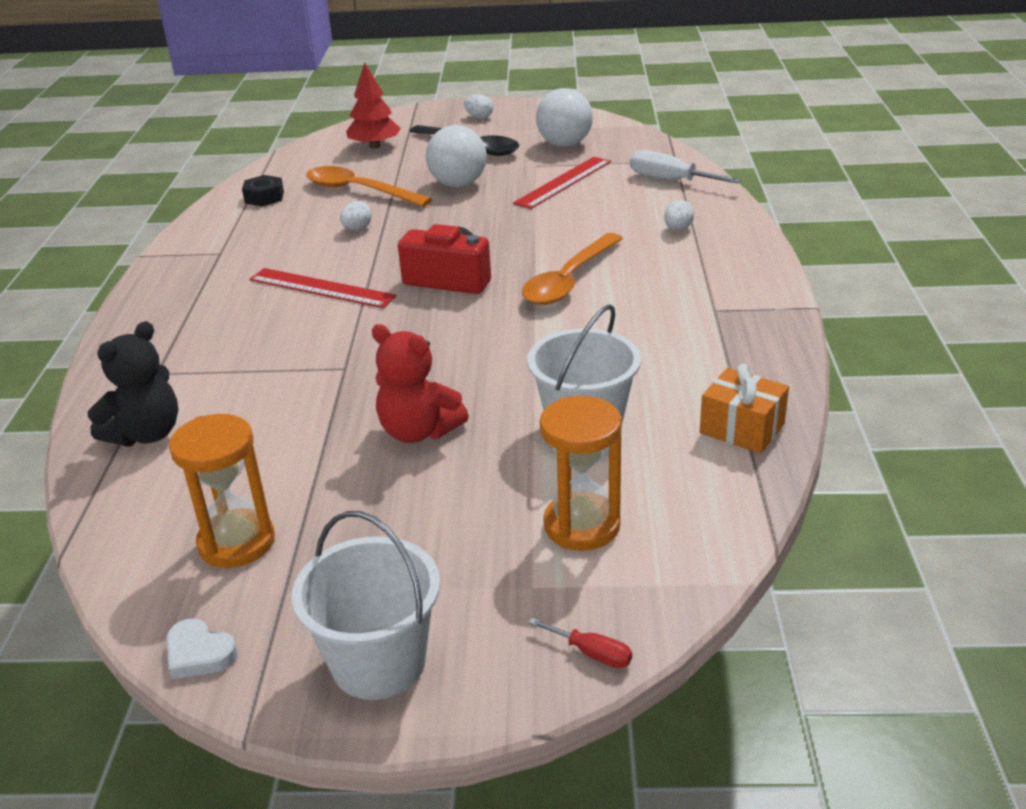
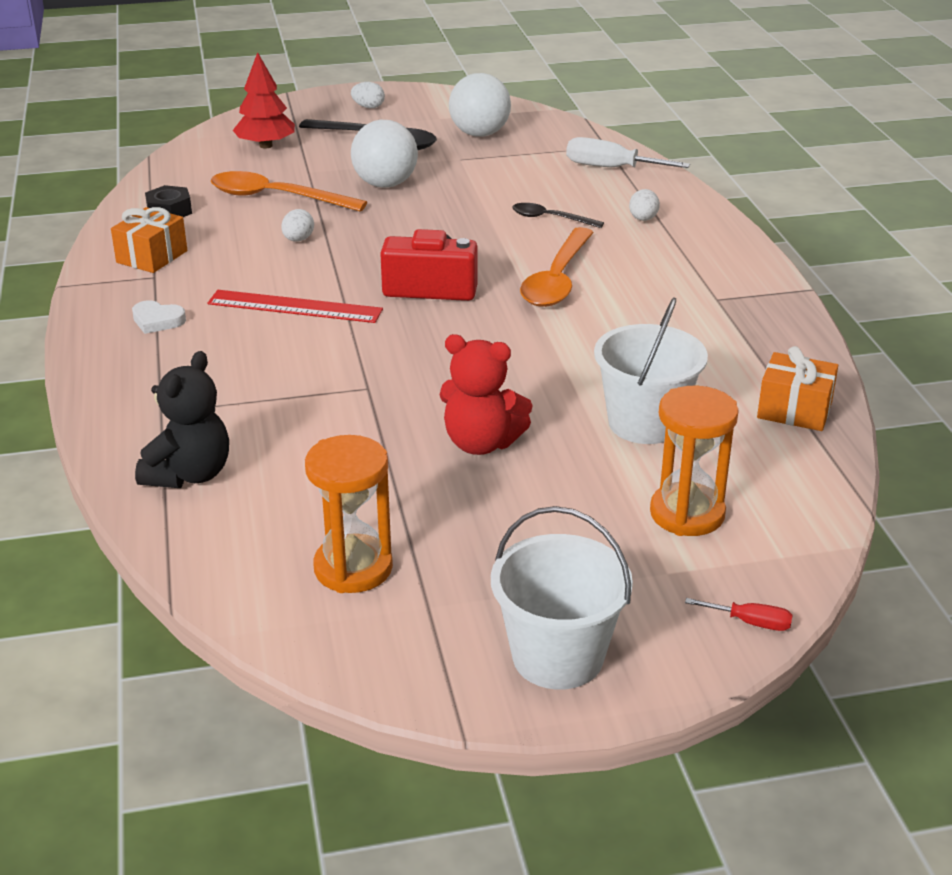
camera: 15 degrees left, 0 degrees up
(199, 654) = (376, 673): white heart -> white heart (157, 321)
(227, 235) = (152, 257): none -> orange gift
(563, 182) = (499, 176): red ruler -> none
(591, 223) = (550, 218): none -> black spoon

